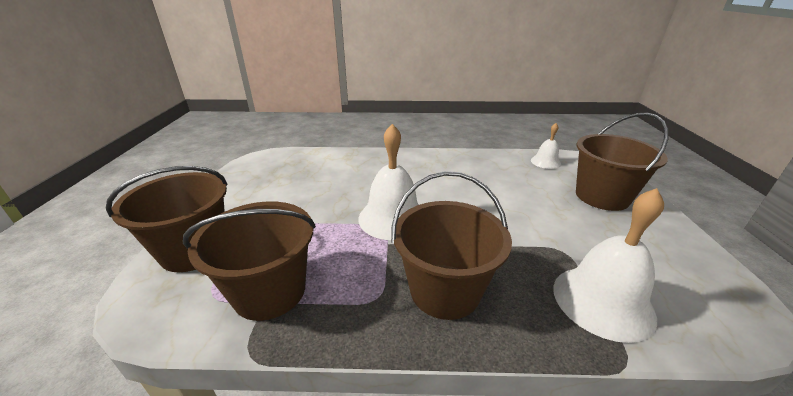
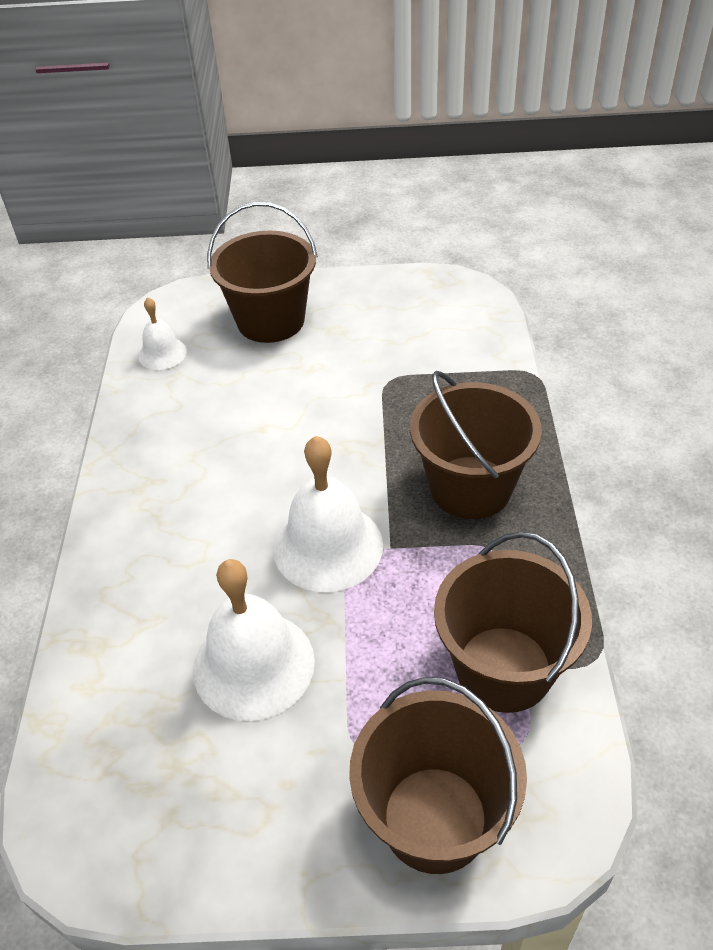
camera: 90 degrees left, 15 degrees up
(602, 301) = (463, 369): white bell -> white bell (253, 664)

